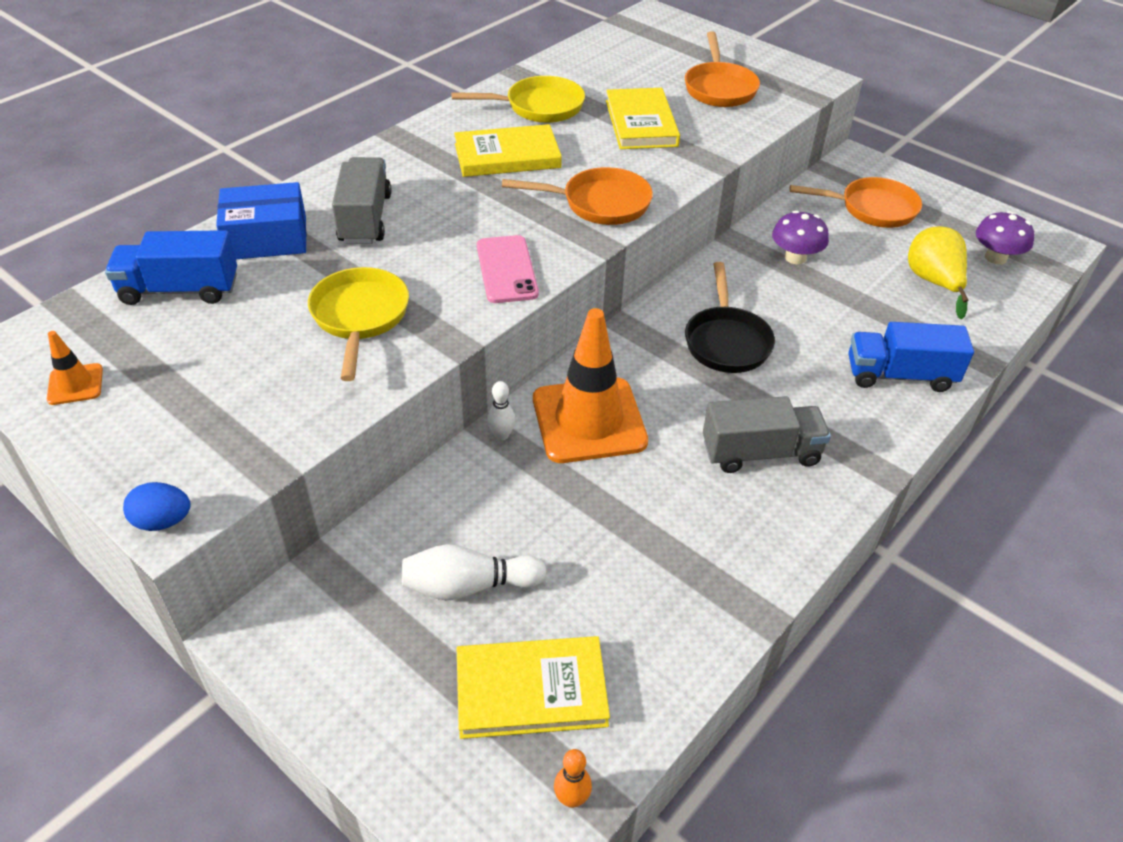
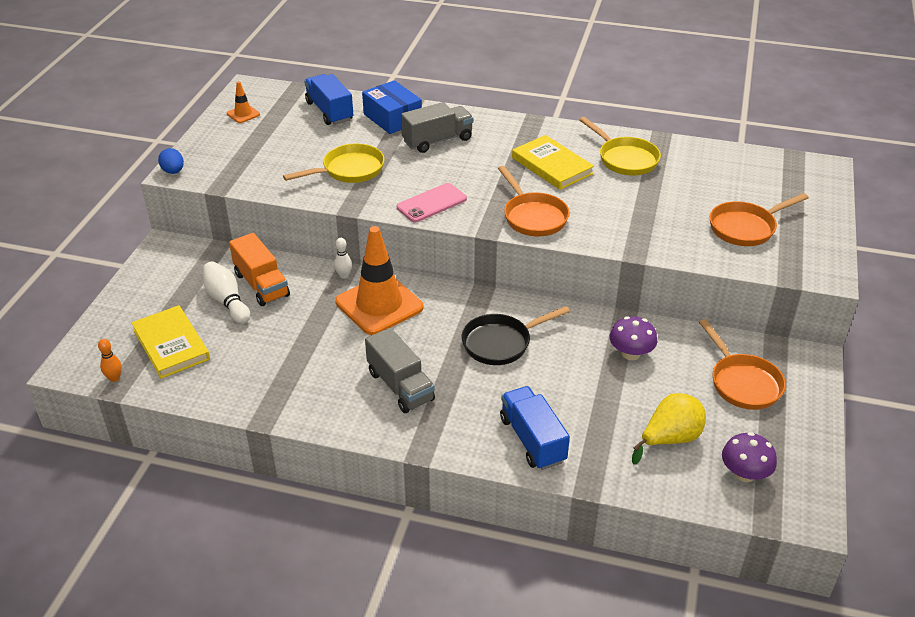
camera: 65 degrees right, 5 degrees down
(457, 532) = (261, 285): none -> orange truck
(641, 123) = (652, 206): yellow book -> none

